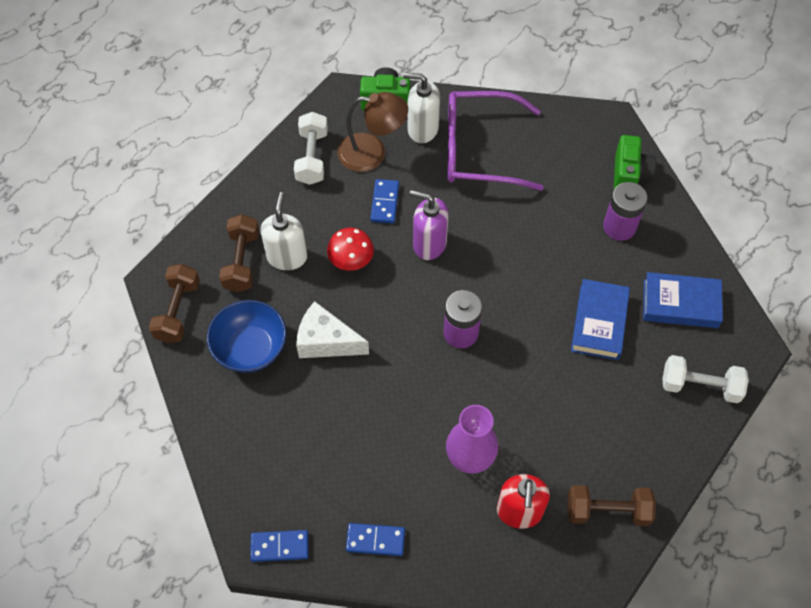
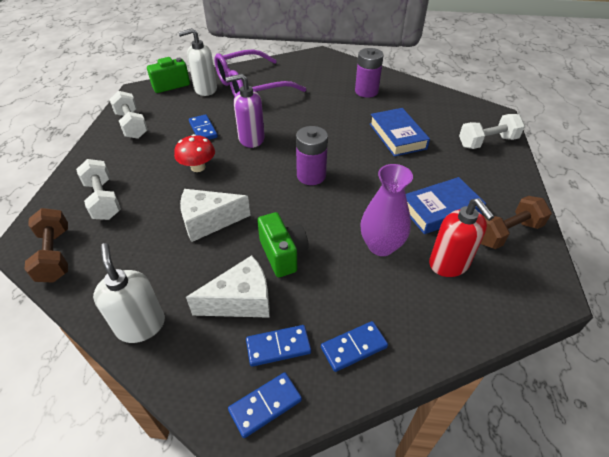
camera: 30 degrees left, 15 degrees down
(242, 261) = (103, 200): brown dumbbell -> white dumbbell
(250, 348) = (142, 253): blue bowl -> none
(287, 257) = (143, 183): white soap dispenser -> white soap dispenser (141, 325)
(310, 445) = (241, 301): none -> white cheese
(316, 505) = (278, 347): none -> blue domino
(372, 153) = (177, 110): brown lamp -> none
(629, 175) = (351, 70): green camera -> green camera (283, 254)
(680, 303) = (435, 110): blue book -> blue book (440, 210)

